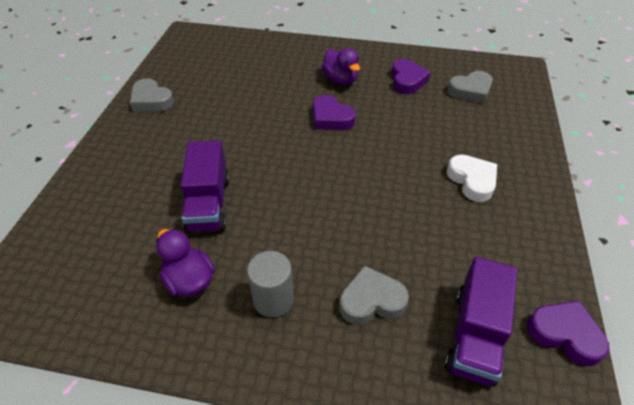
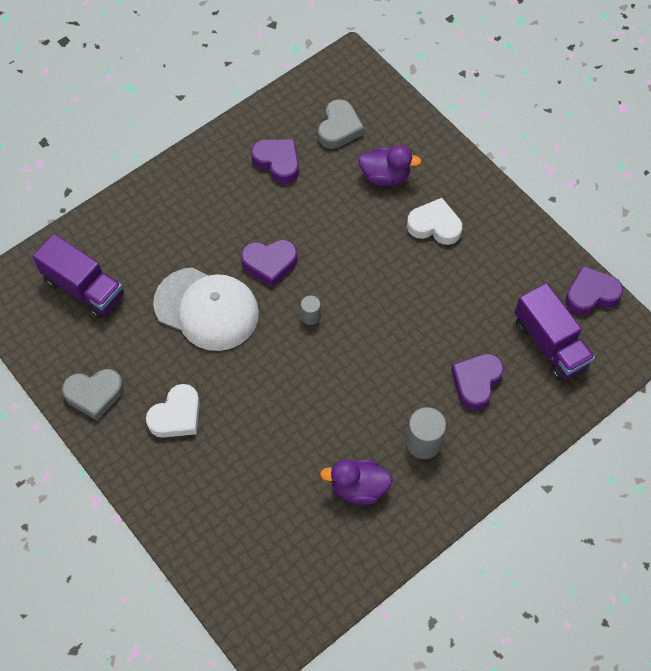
camera: 50 degrees left, 15 degrees up
(167, 142) = (176, 416): none -> white heart
(208, 203) = (289, 428): purple truck -> purple truck (84, 288)
(263, 111) = (206, 309): none -> white cap
(314, 160) = (310, 316): none -> grey cylinder
(340, 80) = (223, 213): purple duck -> purple duck (385, 176)
(371, 300) = (476, 382): grey heart -> purple heart

